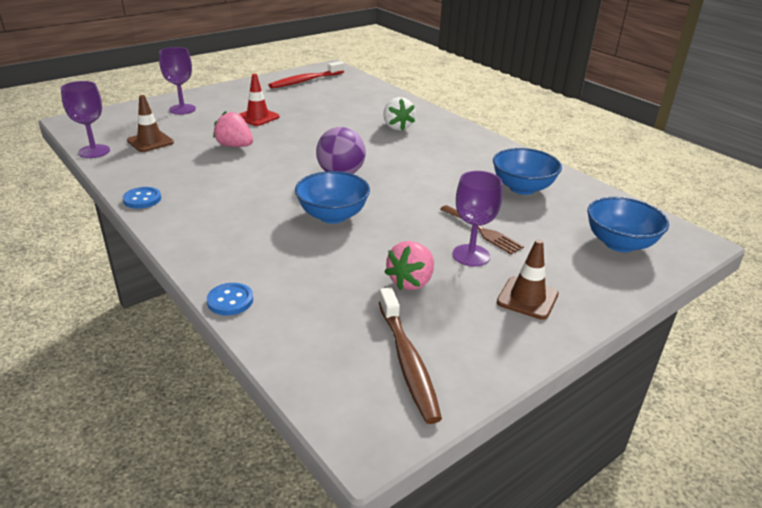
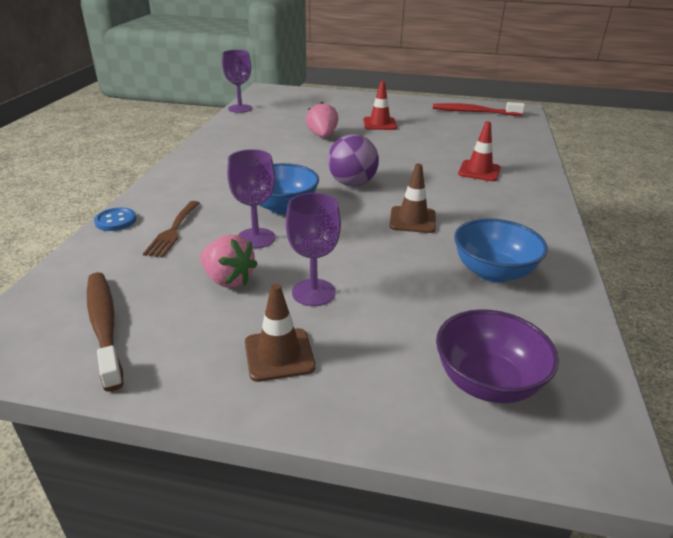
camera: 50 degrees right, 0 degrees up
(142, 199) = (204, 144): blue button -> none
(150, 142) = (280, 114): brown traffic cone -> brown traffic cone (412, 220)
(182, 109) = (341, 102): purple goblet -> purple goblet (256, 238)
(397, 127) = (479, 171): white strawberry -> red traffic cone
(407, 361) = (104, 326): brown toothbrush -> brown toothbrush turned 120 degrees clockwise
(411, 282) = (228, 280): pink strawberry -> pink strawberry turned 135 degrees counterclockwise
(483, 231) = (367, 282): brown fork -> brown fork (173, 231)
(619, 243) = (487, 382): blue bowl -> purple bowl

